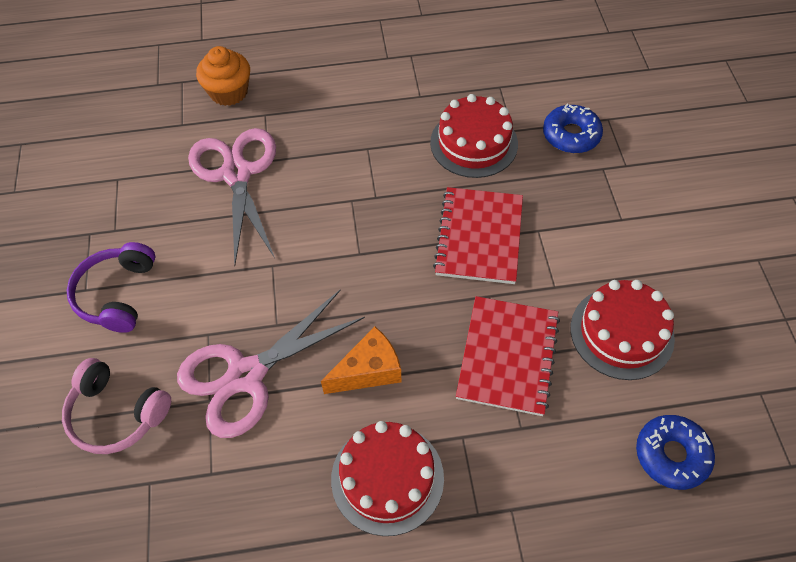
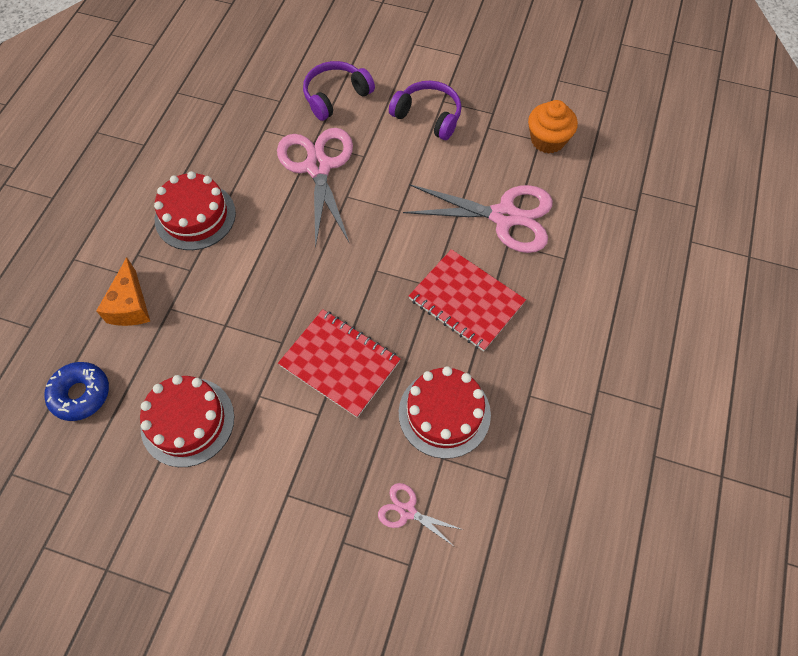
camera: 115 degrees right, 5 degrees up
(117, 414) = (335, 96): pink headphones -> purple headphones
(229, 92) = (606, 240): orange cupcake -> orange cupcake (547, 140)
(368, 371) = (274, 236): orange cheese -> orange cheese (130, 305)
(508, 356) = (225, 328): red notebook -> red notebook (466, 301)
(571, 135) = (407, 511): blue donut -> pink scissors

